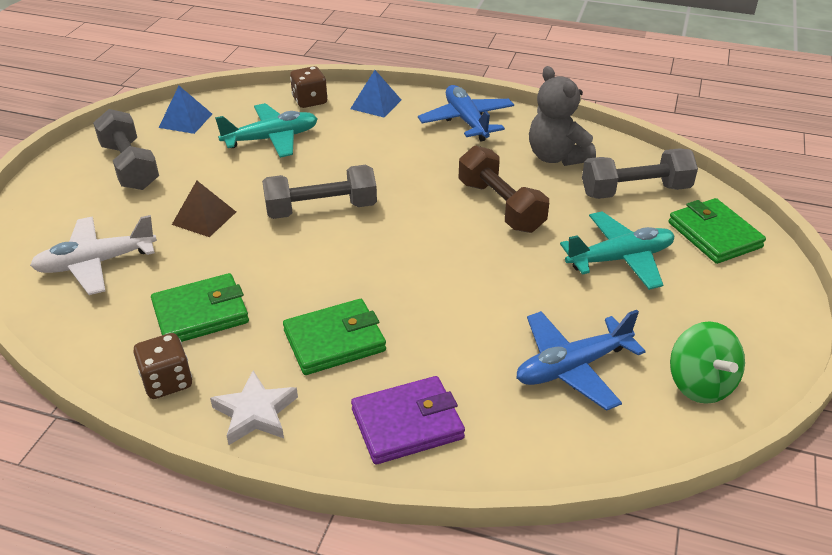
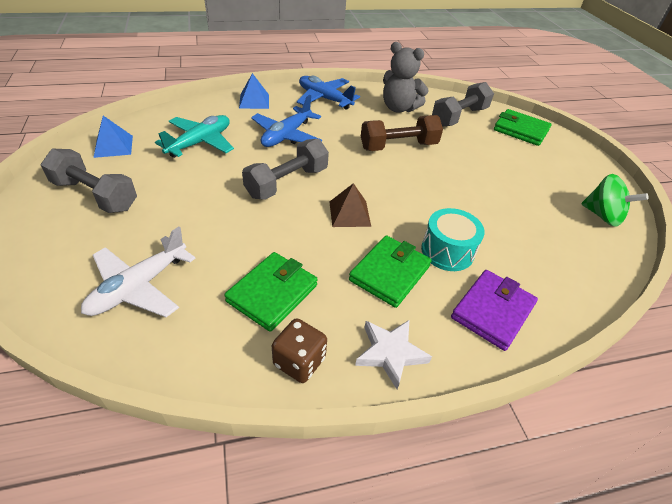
camera: 35 degrees left, 5 degrees up
(204, 218) = (202, 217): brown pyramid -> brown pyramid (349, 213)
(310, 101) = (203, 109): brown dice -> none
(426, 344) = (447, 251): none -> turquoise drum
(500, 206) = (398, 146): brown dumbbell -> brown dumbbell turned 45 degrees counterclockwise
(572, 367) = (537, 232): blue plane -> blue plane (286, 135)
(620, 259) = (492, 158): turquoise plane -> none

